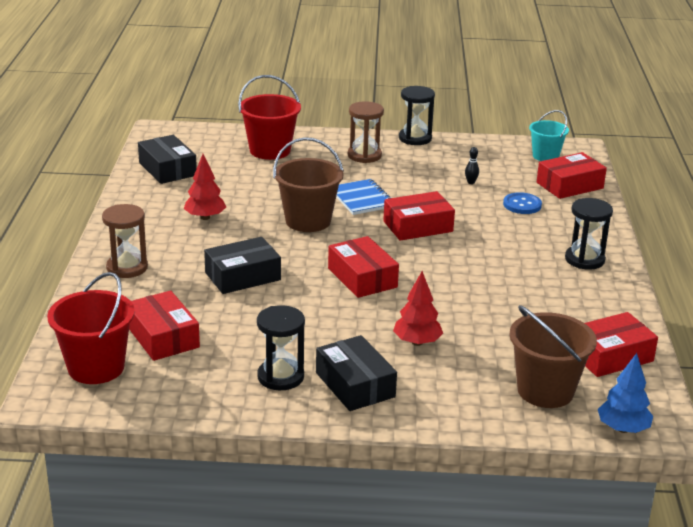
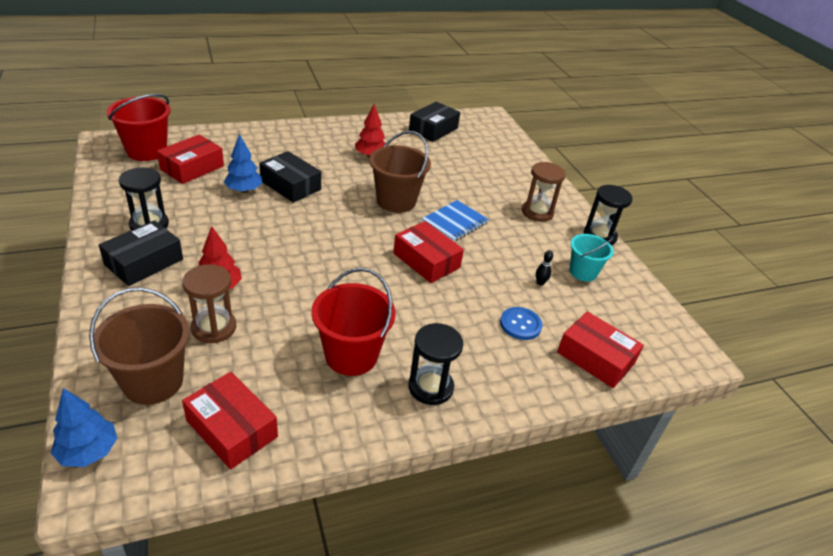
camera: 65 degrees right, 10 degrees up
(127, 268) = (280, 139): brown hourglass -> brown hourglass (214, 328)
(237, 307) = (244, 190): none -> blue tree
(270, 150) = (502, 165): red bucket -> red bucket (351, 355)
(362, 278) = (316, 242): red box -> none
(545, 156) = (649, 331): turquoise bucket -> turquoise bucket (583, 272)

